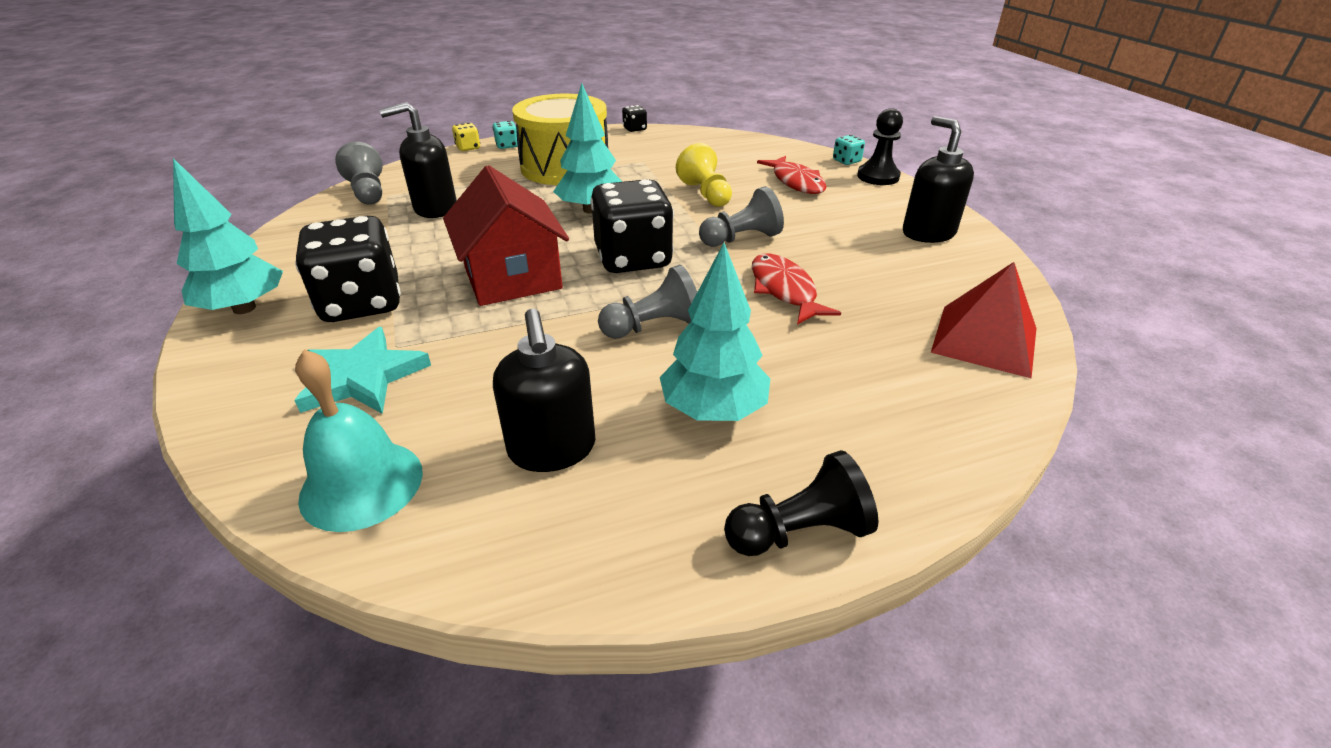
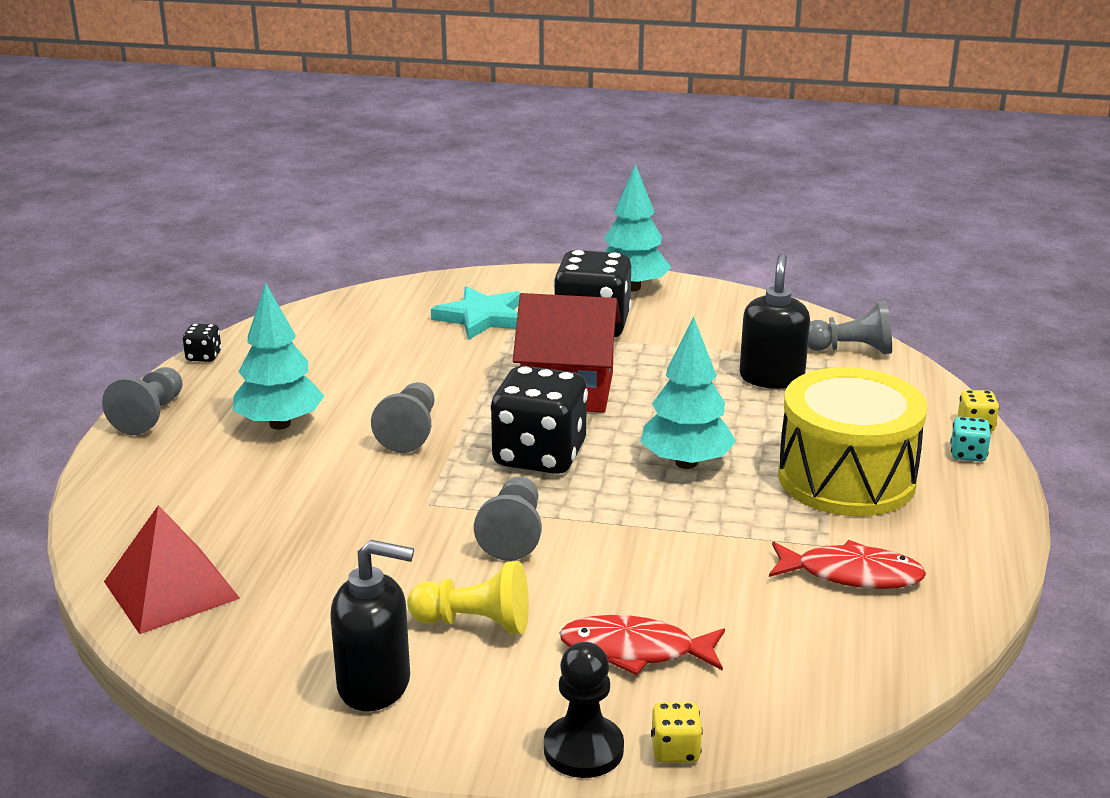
camera: 120 degrees right, 10 degrees down
(361, 484) = (370, 308): turquoise bell -> none
(552, 449) = (323, 362): black soap dispenser -> none
(634, 129) = (991, 581): black dice -> black dice (204, 356)
(705, 194) = (662, 555): yellow pawn -> yellow pawn (475, 623)
(784, 290) = (383, 517): red fish -> red fish (851, 574)
(799, 531) = (150, 415): black pawn -> grey pawn
(846, 161) = (675, 750): turquoise dice -> yellow dice

